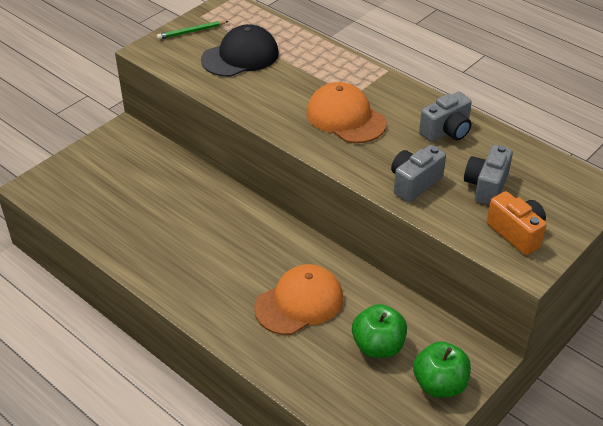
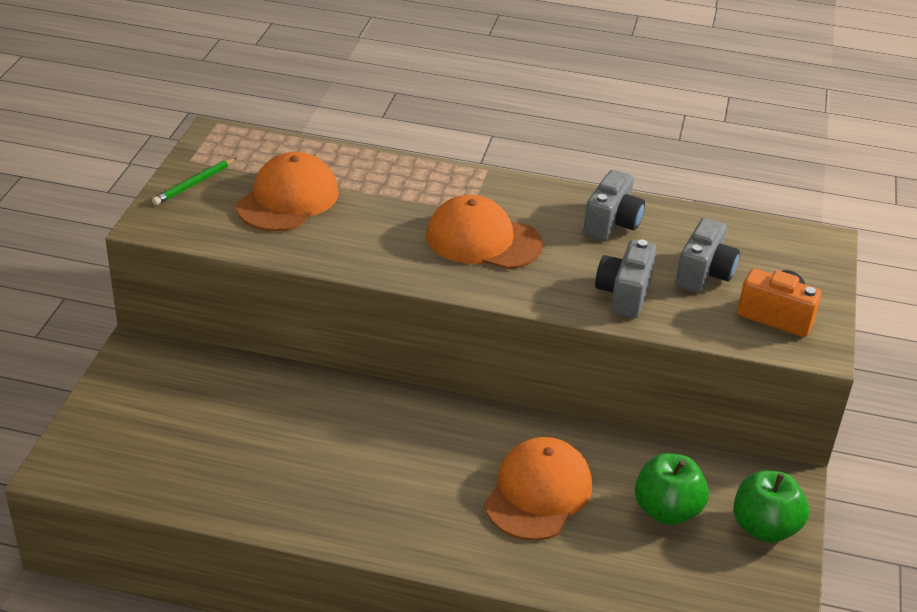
camera: 30 degrees left, 5 degrees down
(240, 56) = (288, 199): black cap -> orange cap
(486, 186) = (704, 274): grey camera -> grey camera turned 150 degrees counterclockwise

